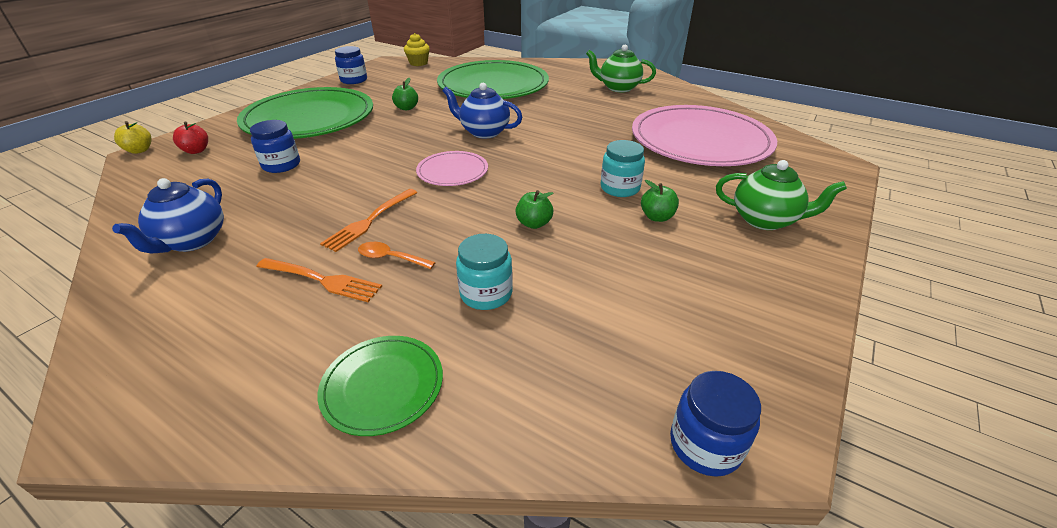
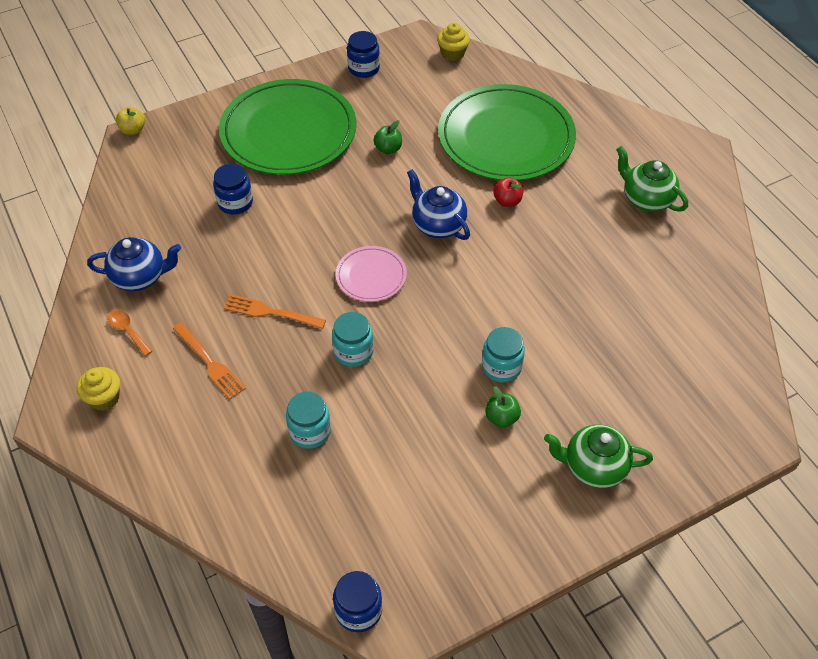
camera: 30 degrees right, 15 degrees up
(182, 365) = (104, 398): none -> yellow cupcake
(192, 241) = (140, 277): blue teapot -> blue teapot turned 135 degrees counterclockwise
(196, 151) = (176, 149): red apple -> red apple (507, 201)
(369, 221) = (271, 312): orange fork -> orange fork turned 45 degrees clockwise
(383, 386) = (206, 473): green plate -> none
(390, 258) = (265, 363): orange spoon -> orange spoon (127, 331)
(479, 220) = (353, 352): none -> turquoise jar
(534, 223) = (394, 376): green apple -> none
(700, 140) = (647, 335): pink plate -> none
(765, 220) = (593, 467): green teapot -> green teapot turned 135 degrees clockwise

